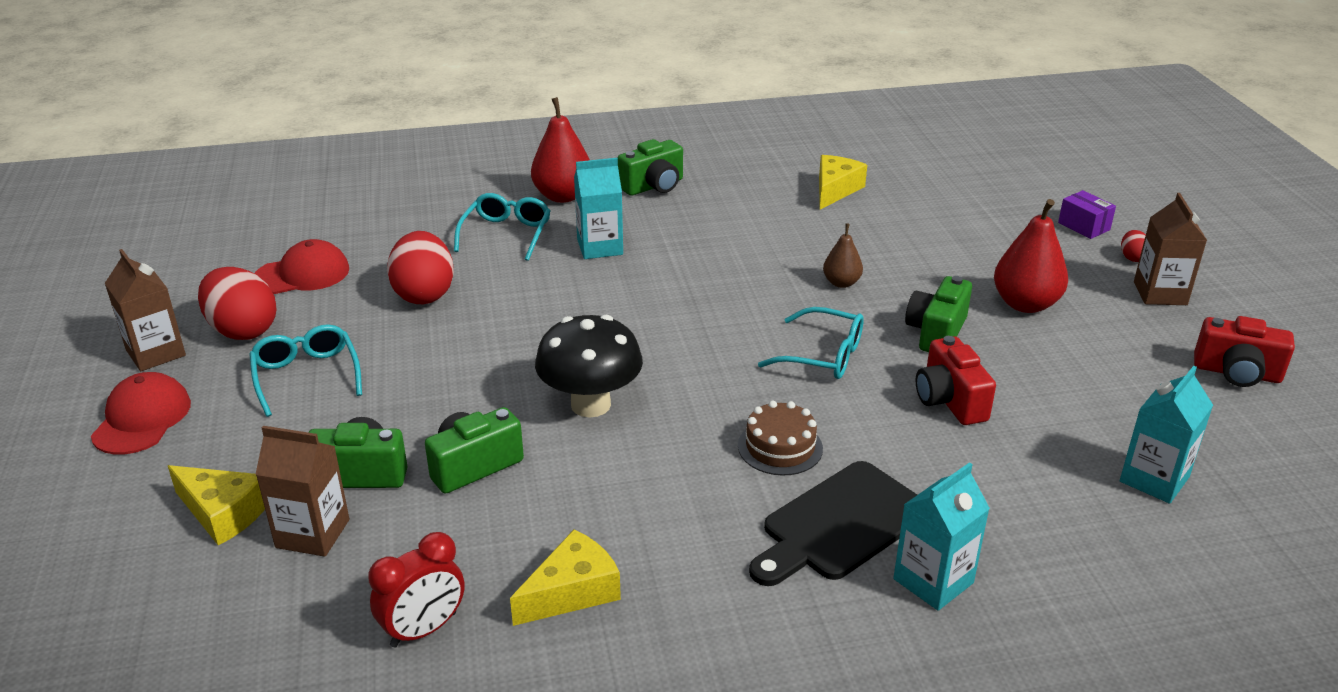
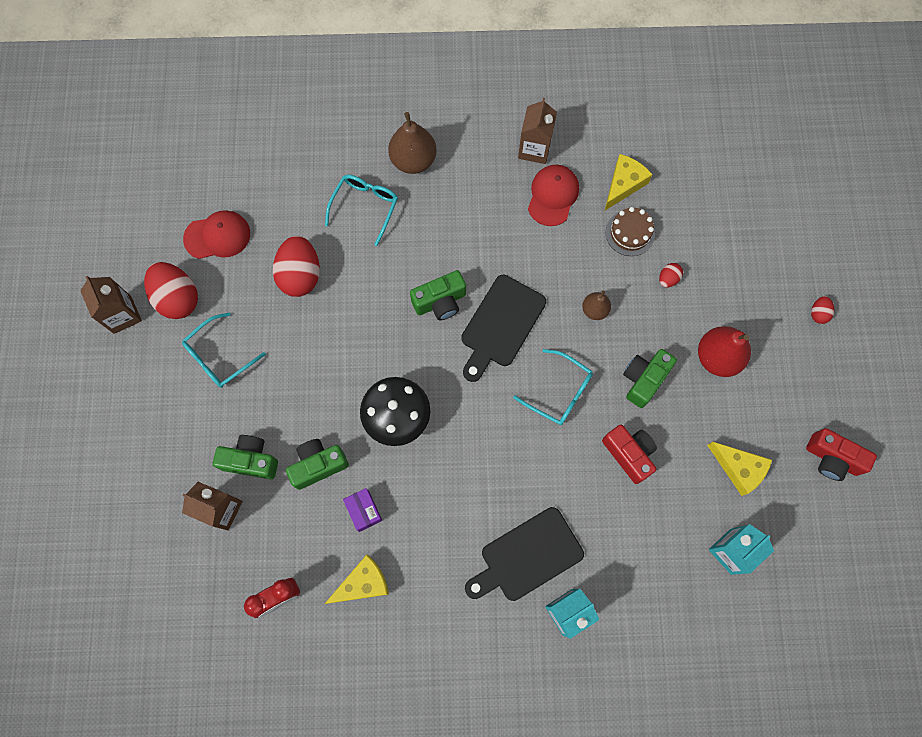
camera: 10 degrees right, 40 degrees up
(142, 419) = (118, 384): red cap -> red cap (553, 196)
(223, 513) = (170, 482): yellow cheese -> yellow cheese (739, 468)
(306, 376) = (219, 356): turquoise glasses -> turquoise glasses turned 120 degrees counterclockwise
(563, 196) = (413, 160): red pear -> brown pear
(600, 247) = (430, 235): turquoise carton -> none
(653, 186) = (484, 157): green camera -> green camera (440, 302)
(718, 307) = (500, 325): none -> black cutting board
(780, 447) = (508, 480): brown cake -> brown cake (630, 233)
(926, 250) = (668, 279): none -> red egg
(949, 401) = (629, 454): red camera -> red camera turned 150 degrees clockwise
(1083, 226) = (798, 266): purple box -> purple box (364, 511)
(1160, 293) = (819, 361): brown carton -> brown carton (534, 149)

